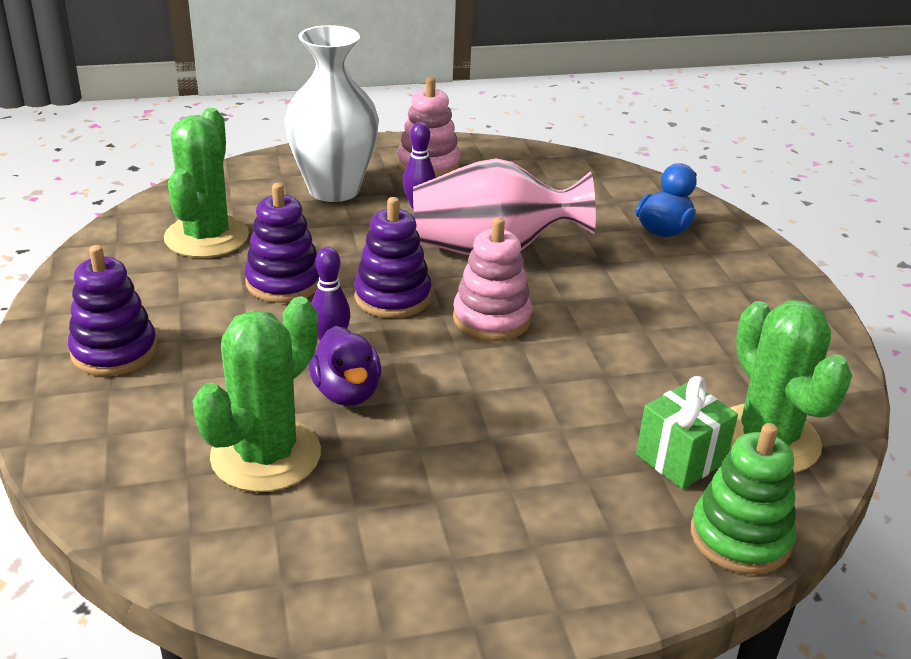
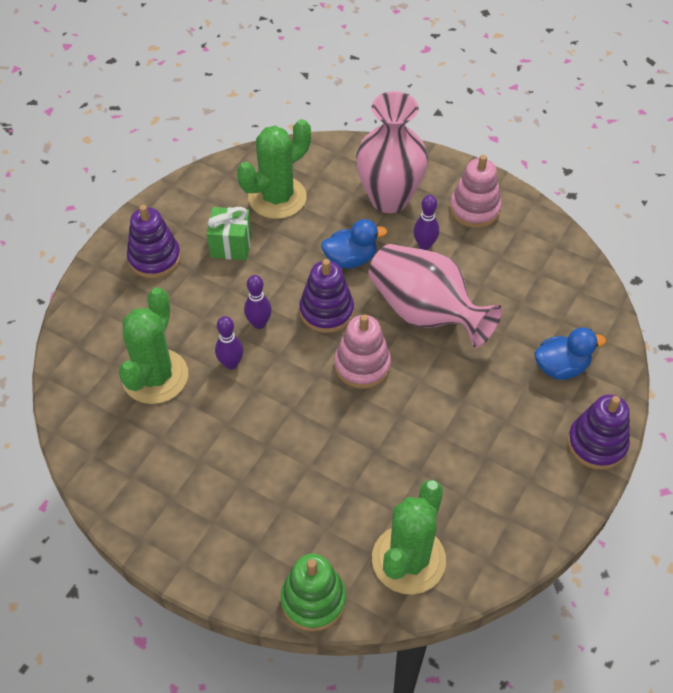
camera: 45 degrees right, 20 degrees up
(266, 455) = (155, 376): green cactus -> green cactus turned 60 degrees counterclockwise
(284, 282) = (281, 261): purple stacking toy -> purple stacking toy (596, 444)
(334, 190) = (389, 199): white vase -> pink vase
(346, 392) = (231, 363): purple duck -> purple bowling pin
(359, 247) = (350, 259): none -> blue duck
(680, 458) = (345, 533): green gift -> green gift (231, 245)

